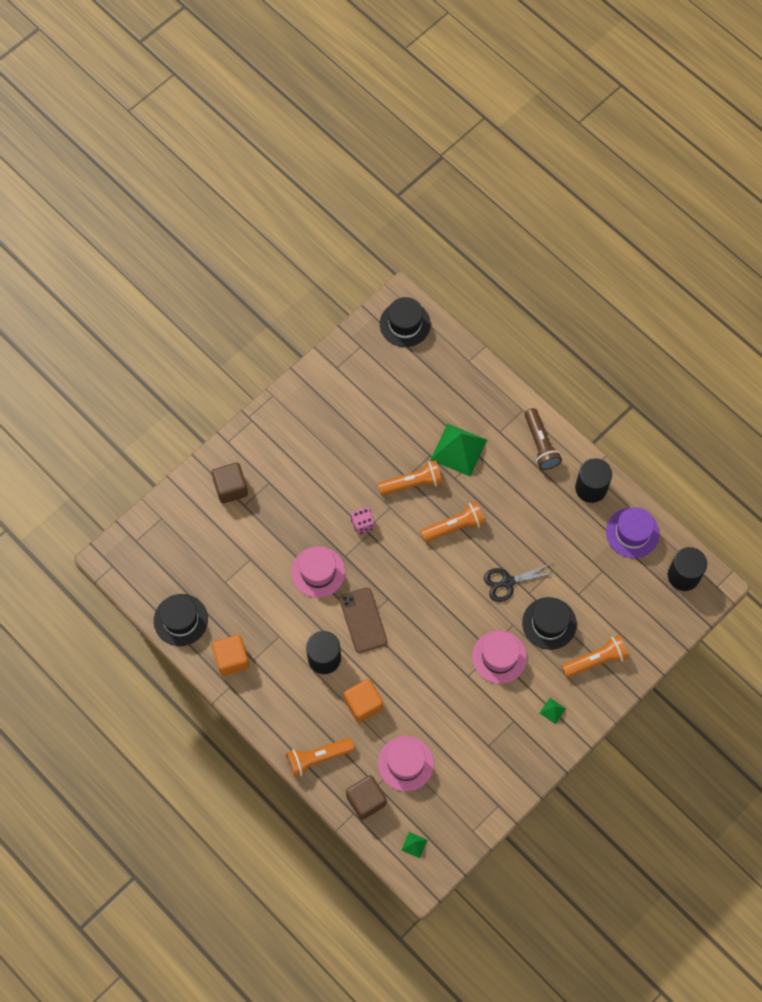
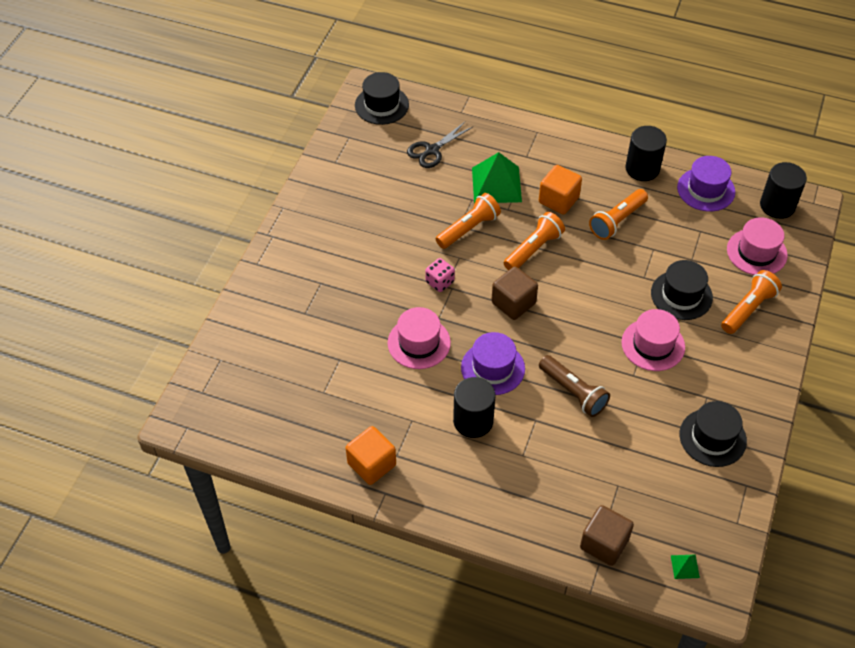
camera: 25 degrees left, 15 degrees down
(180, 620) = (292, 449): black hat -> black hat (712, 437)
(231, 488) = (282, 303): brown cube -> brown cube (513, 303)
(318, 758) = (525, 523): orange flashlight -> orange flashlight (617, 221)
(363, 620) = (493, 368): brown phone -> purple hat
(363, 704) = (542, 448): orange cube -> orange cube (558, 200)
(405, 763) = (623, 487): pink hat -> pink hat (756, 252)
(508, 582) = (617, 276): black scissors -> black scissors (432, 150)
(540, 444) = (571, 152): brown flashlight -> brown flashlight (573, 392)
(552, 710) = (738, 371): green pyramid -> none

